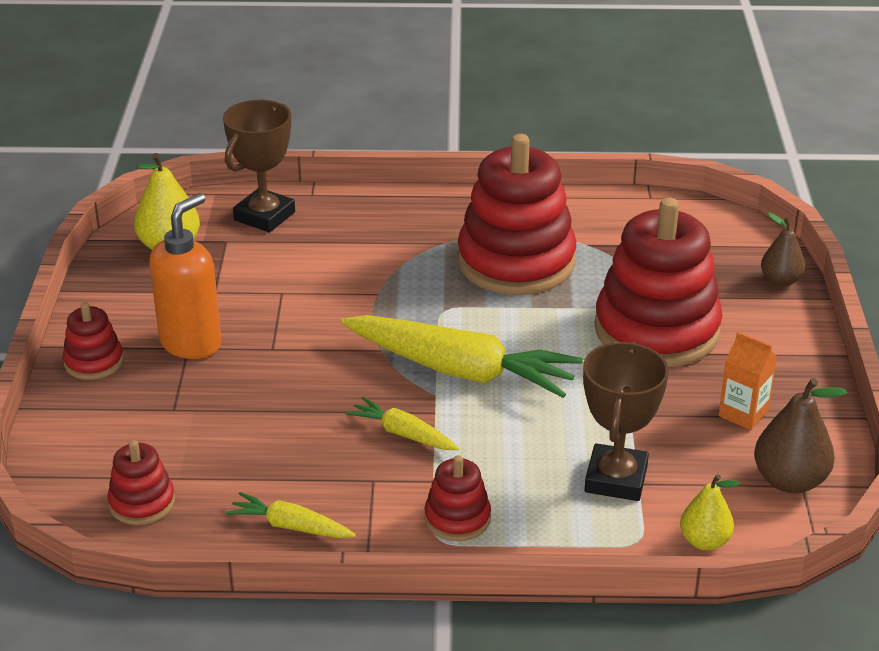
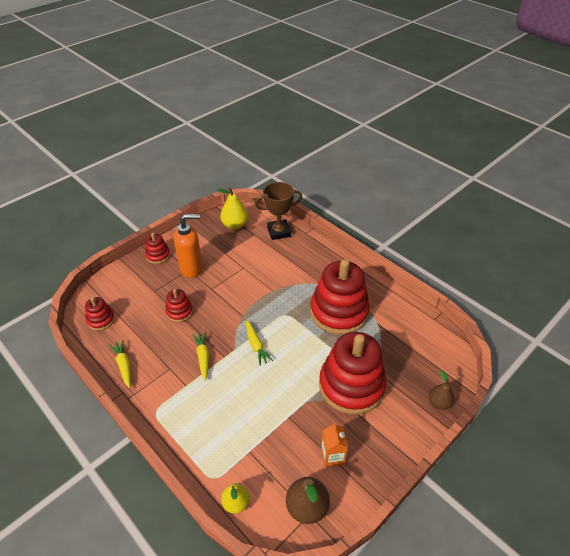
camera: 45 degrees right, 10 degrees up
(457, 518) = (172, 409): red stacking toy -> red stacking toy (179, 312)
(460, 370) = (256, 345): yellow carrot -> yellow carrot, size x0.48
(616, 479) = (244, 442): brown trophy -> none

